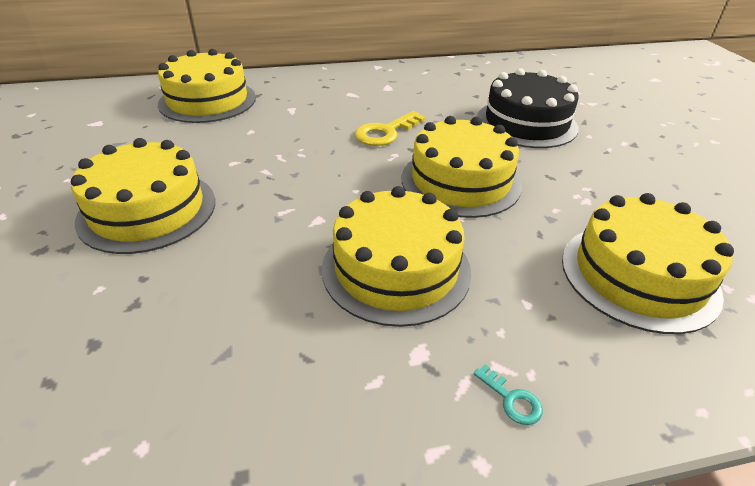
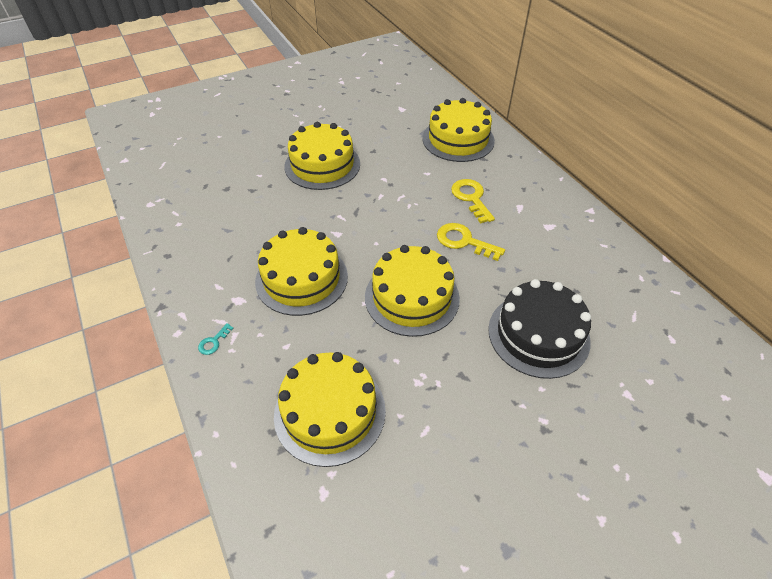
camera: 75 degrees right, 10 degrees up
(318, 114) = (471, 198): none -> yellow key

